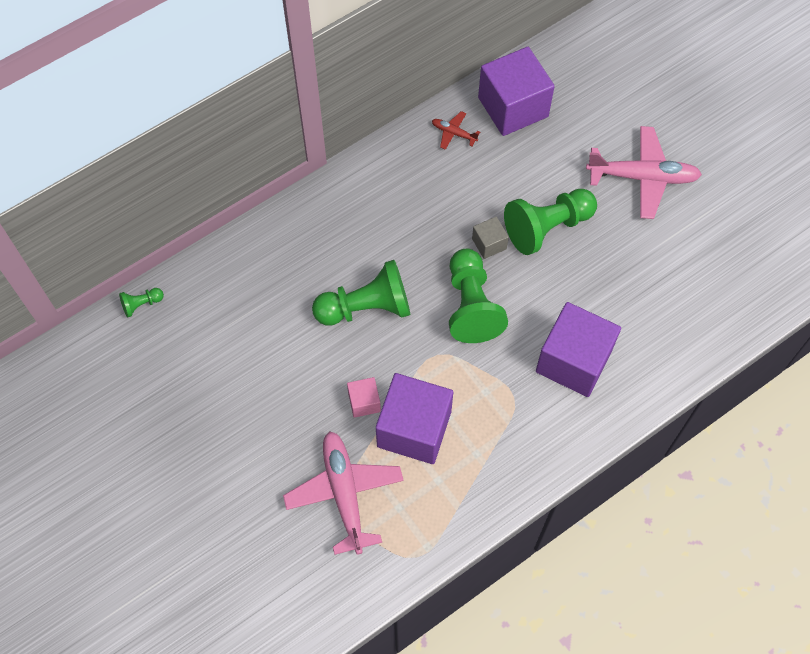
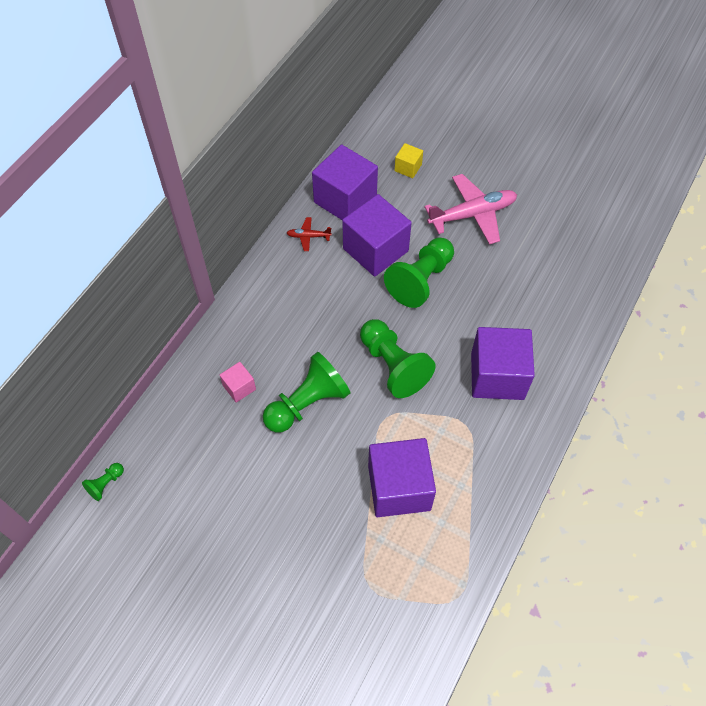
camera: 25 degrees left, 5 degrees down
(344, 493) = (368, 570): pink plane -> none
(364, 402) = (345, 483): pink cube -> pink cube (239, 387)
(489, 244) = (381, 311): grey cube -> none
(517, 175) = (375, 250): none -> purple cube
(600, 97) = (408, 168): none -> yellow cube

